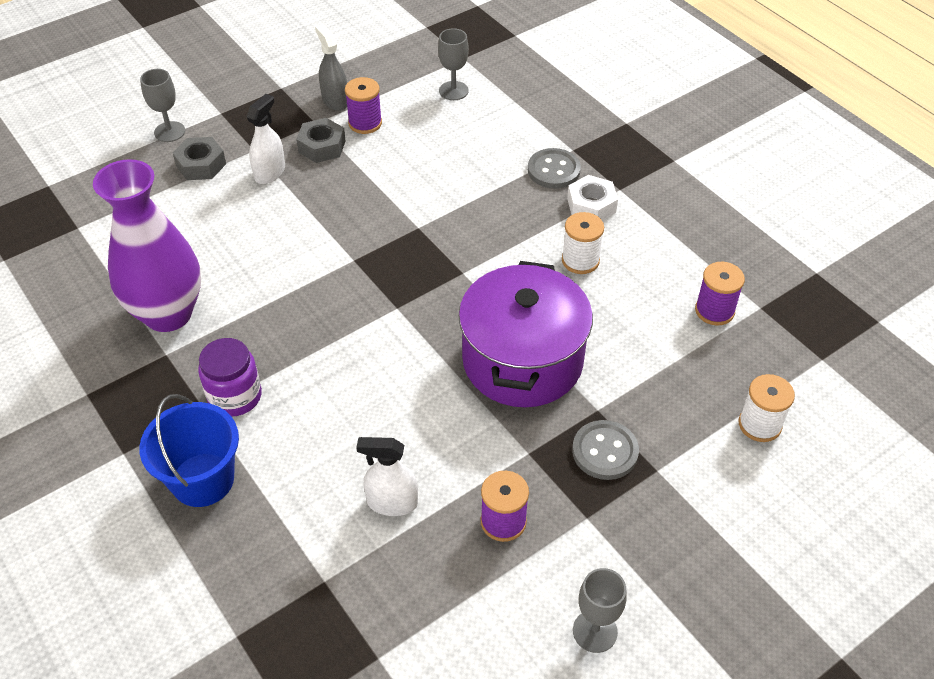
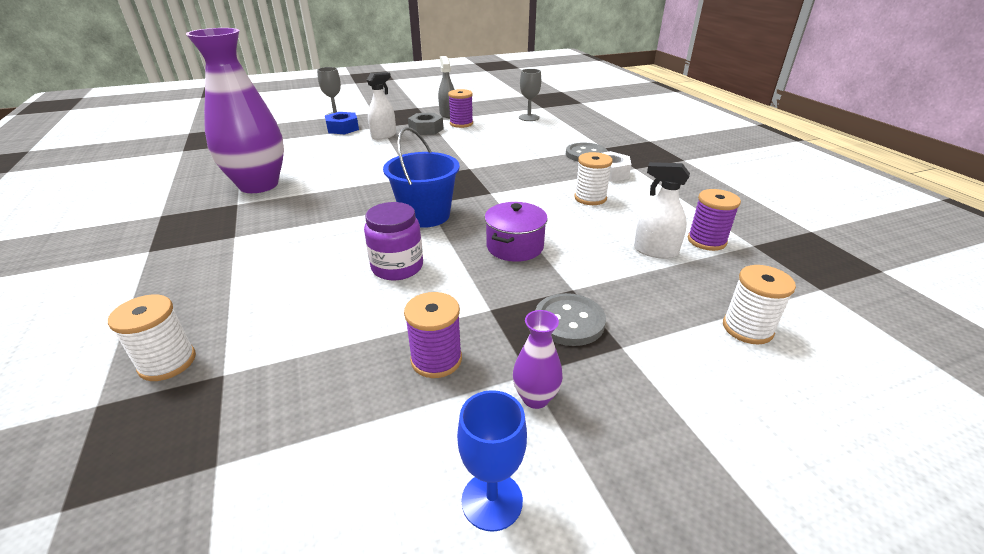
camera: 15 degrees right, 15 degrees down
(201, 165) = (342, 128): grey nut -> blue nut
(202, 480) = (190, 277): blue bucket -> blue bucket (426, 215)
(235, 396) = (264, 232): purple jar -> purple jar (397, 267)
(264, 582) = (167, 362): none -> white spool
(392, 503) = (336, 323): white spray bottle -> white spray bottle (655, 251)
(522, 361) = (515, 246): purple pot -> purple pot, size x0.51
(595, 631) = (492, 500): grey goblet -> blue goblet
(599, 539) = (535, 398): none -> purple vase

